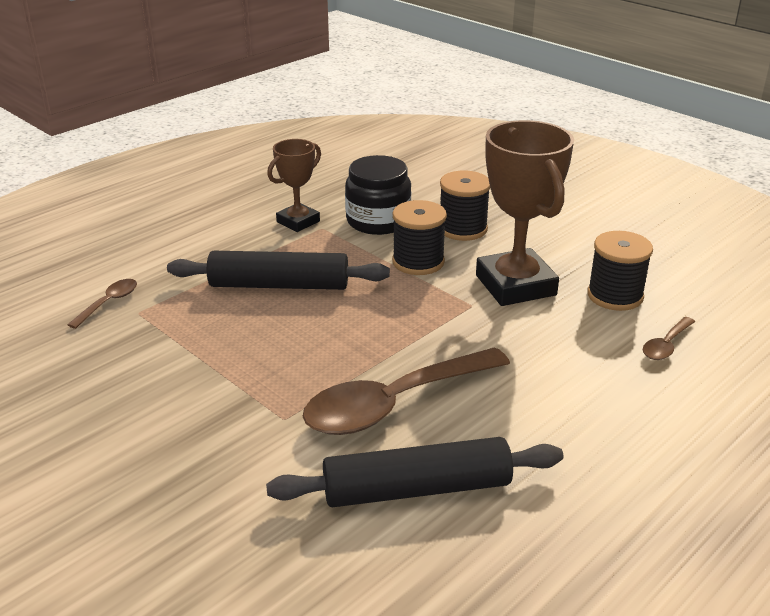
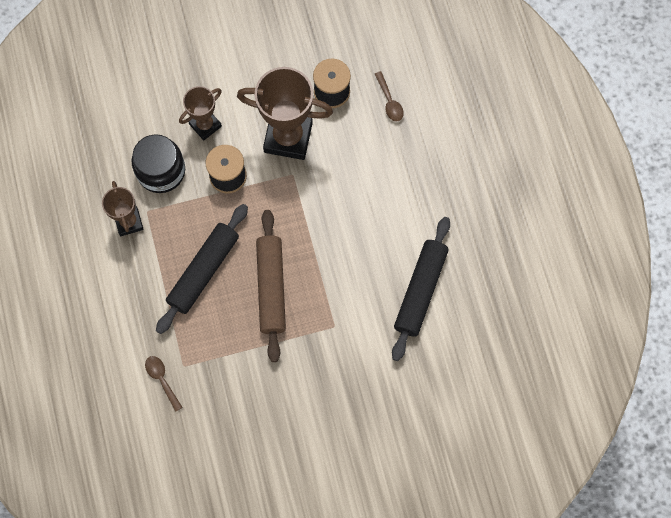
camera: 60 degrees left, 40 degrees up
(298, 341) = (271, 288): none -> brown rolling pin
(394, 404) = (355, 267): brown spoon -> none
(462, 229) = (205, 125): black spool -> brown trophy

